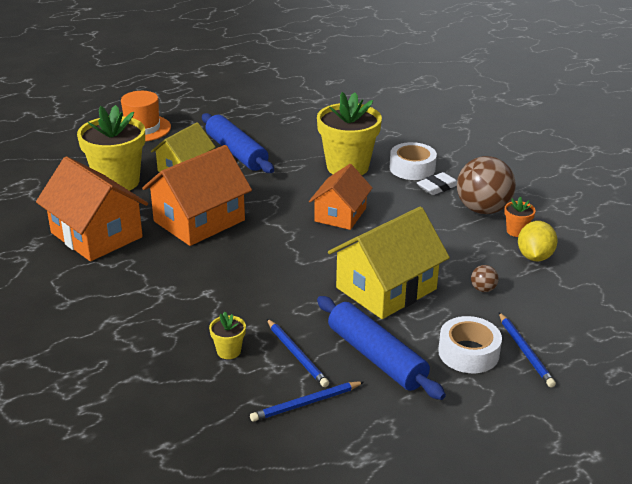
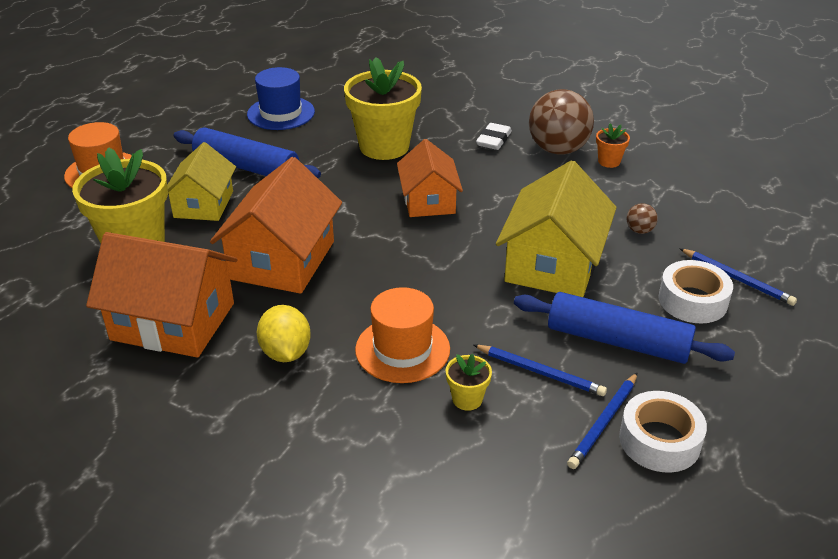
camera: 30 degrees left, 5 degrees up
(219, 304) = (402, 349): none -> orange hat
(297, 122) = (281, 113): none -> blue hat
(412, 168) = (450, 128): white tape -> white tape (659, 440)
(534, 257) = (649, 181): yellow lemon -> yellow lemon (286, 352)

